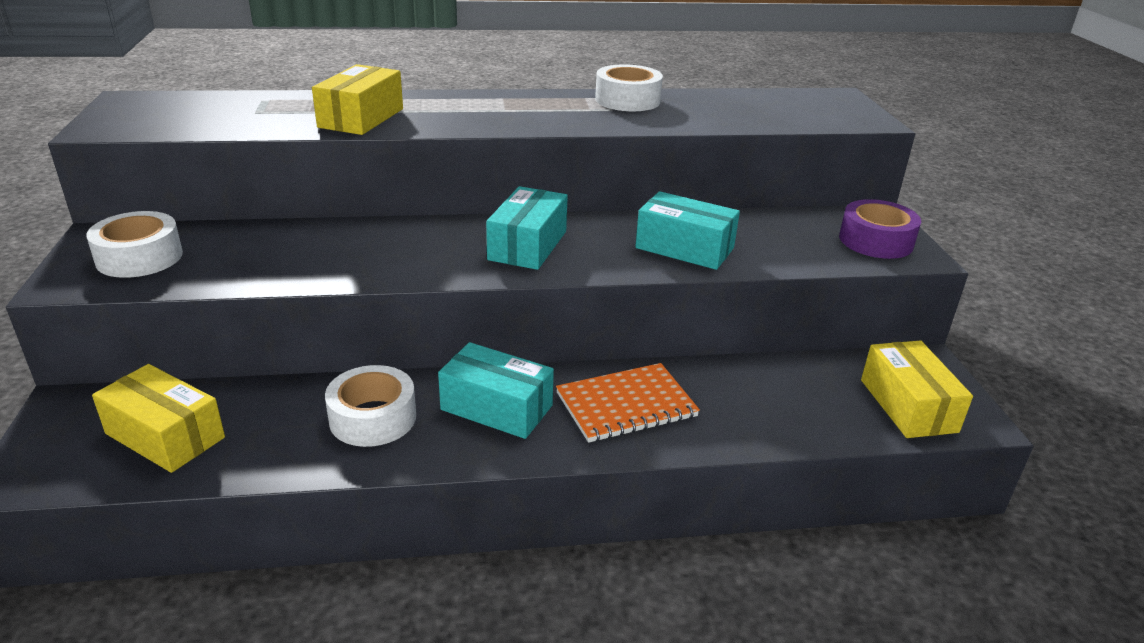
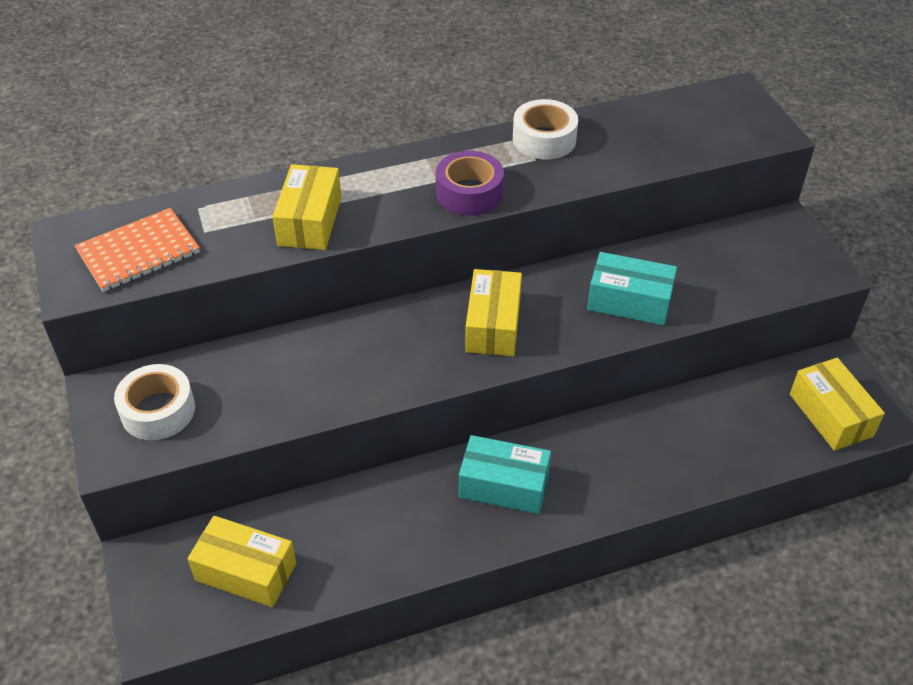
camera: 10 degrees left, 15 degrees up
(373, 418) = (407, 517): white tape -> none
(527, 245) = (493, 325): turquoise box -> yellow box
(626, 405) = (607, 461): orange notebook -> orange notebook (138, 252)
(876, 241) = (789, 259): purple tape -> purple tape (469, 193)

